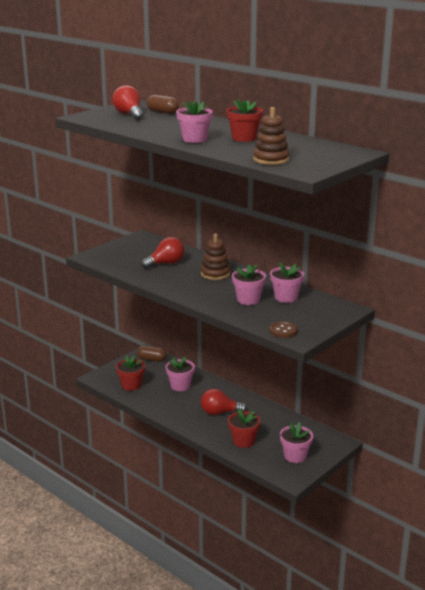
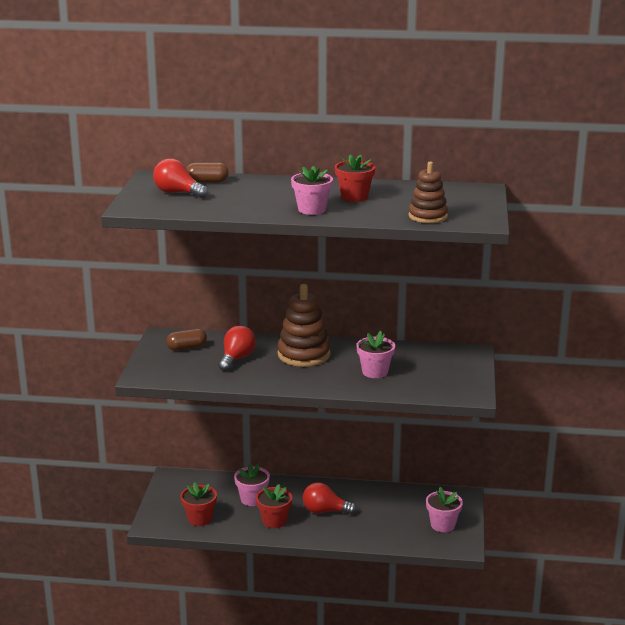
camera: 35 degrees left, 0 degrees up
(151, 359) = (186, 482): brown capsule -> brown capsule (187, 348)
(215, 274) = (304, 354): brown stacking toy -> brown stacking toy, size x1.52
(219, 412) = (325, 511): red light bulb -> red light bulb turned 45 degrees clockwise
(243, 441) = (381, 530): red flower pot -> red flower pot (274, 521)
(283, 331) = (450, 392): brown button -> none
(286, 297) = (405, 358): pink flower pot -> none

